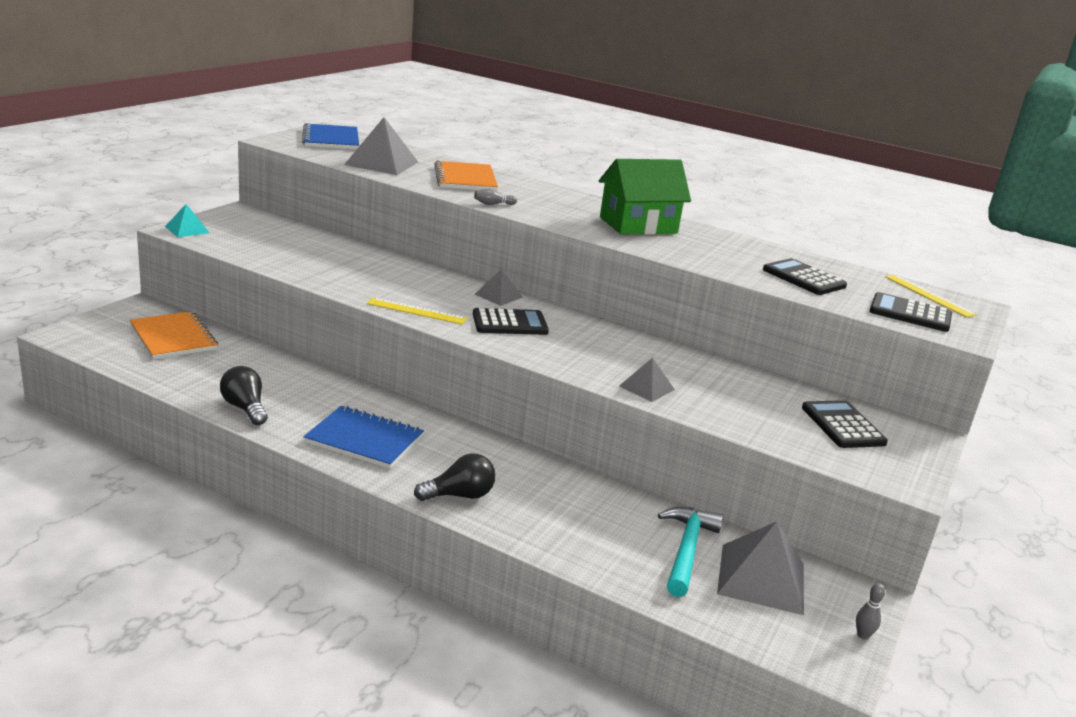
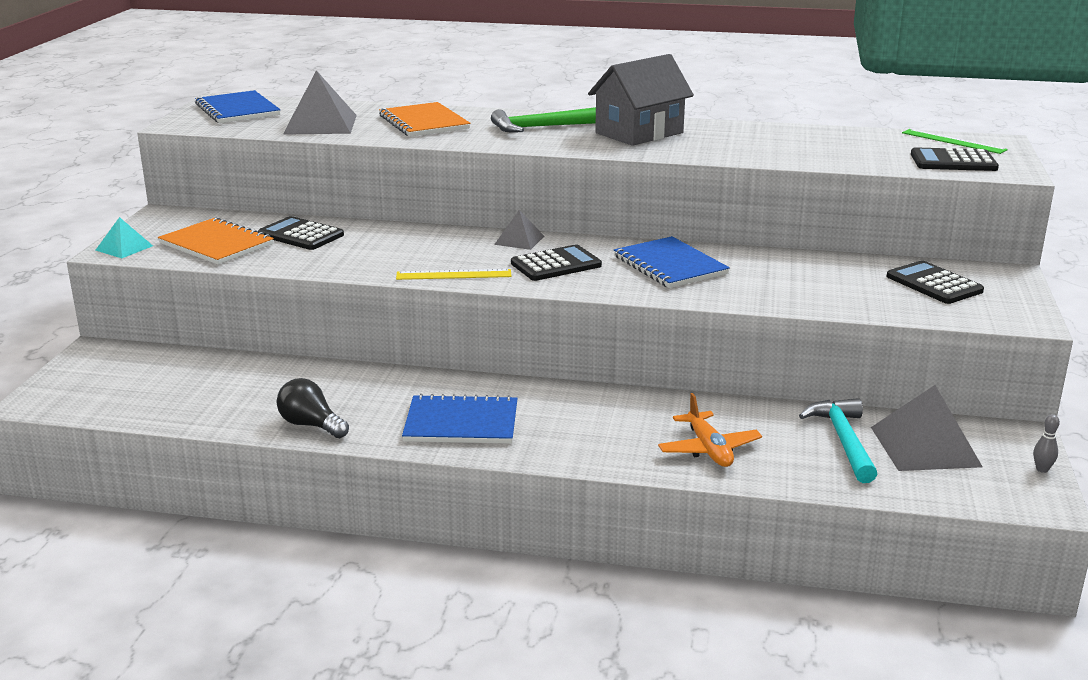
camera: 15 degrees left, 0 degrees up
(173, 337) = (164, 374): orange notebook -> orange notebook (216, 244)
(459, 495) = (599, 450): black light bulb -> none
(493, 204) = (480, 142): grey bowling pin -> none
(555, 522) = (709, 449): none -> orange plane
(557, 203) = (540, 127): none -> green hammer
(608, 348) = (670, 265): none -> blue notebook
(638, 225) = (639, 133): green house -> grey house
(646, 387) = (737, 293): grey pyramid -> none
(803, 278) = (835, 150): black calculator -> black calculator (301, 235)
(929, 295) = (953, 141): yellow ruler -> green ruler

